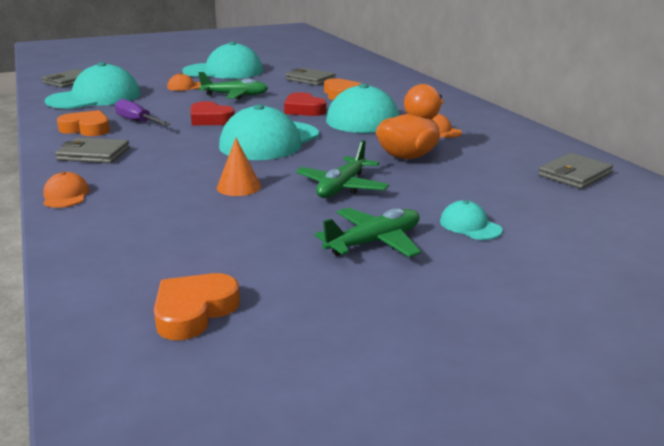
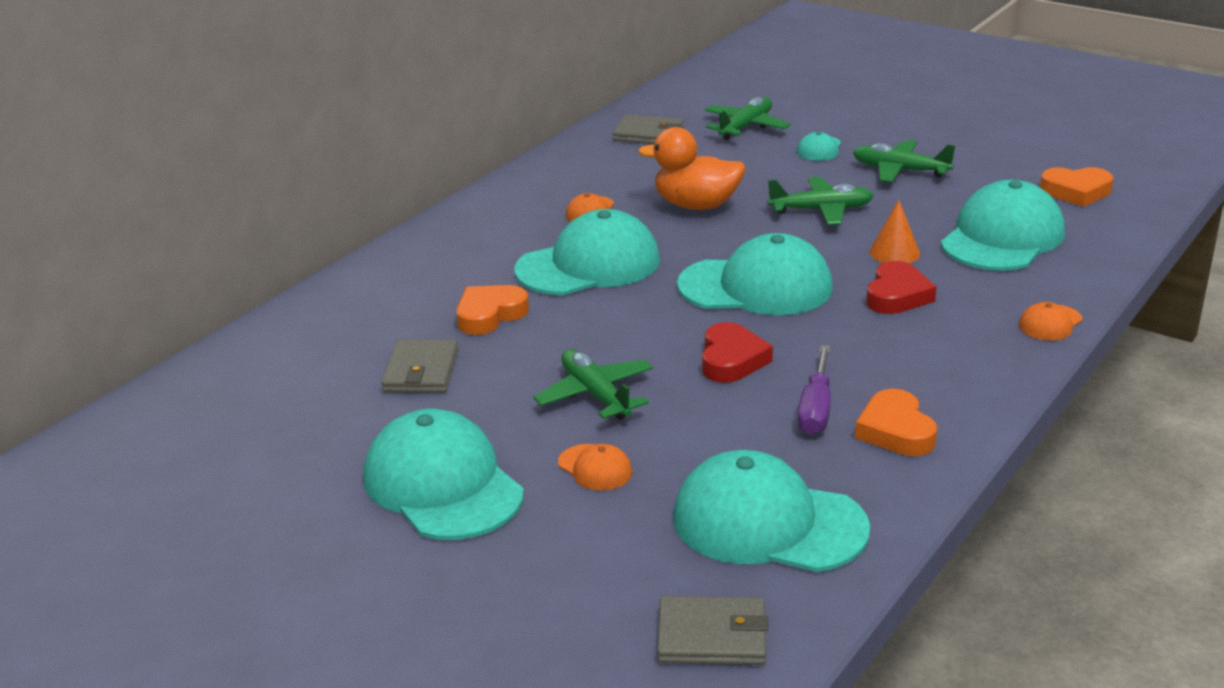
camera: 120 degrees left, 5 degrees up
(93, 154) = (953, 371): grey wallet -> none
(186, 231) = (1002, 238): none -> turquoise cap
(303, 109) = (604, 313): red heart -> red heart (897, 295)
(561, 212) = (745, 127): none -> green plane

